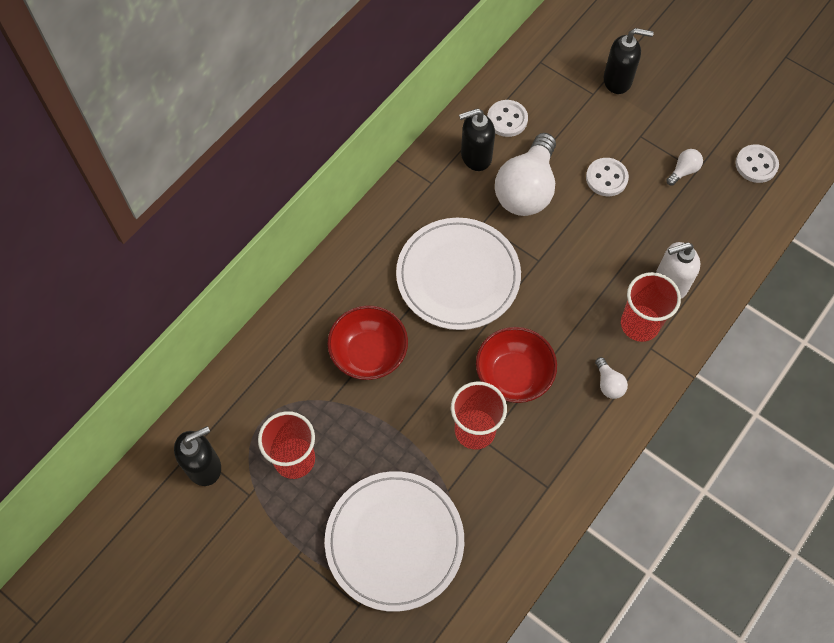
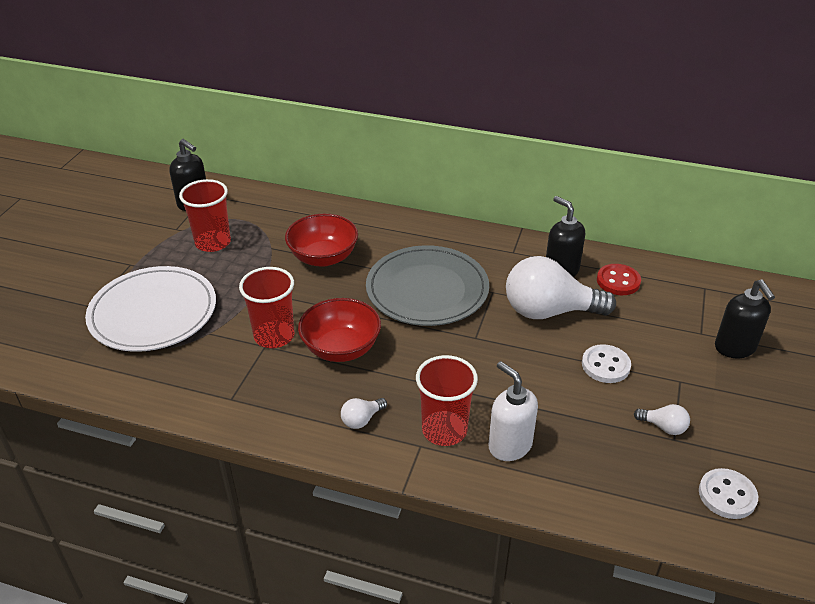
camera: 70 degrees right, 25 degrees down
(458, 276) = (427, 289): white plate -> grey plate
(507, 119) = (618, 281): white button -> red button

